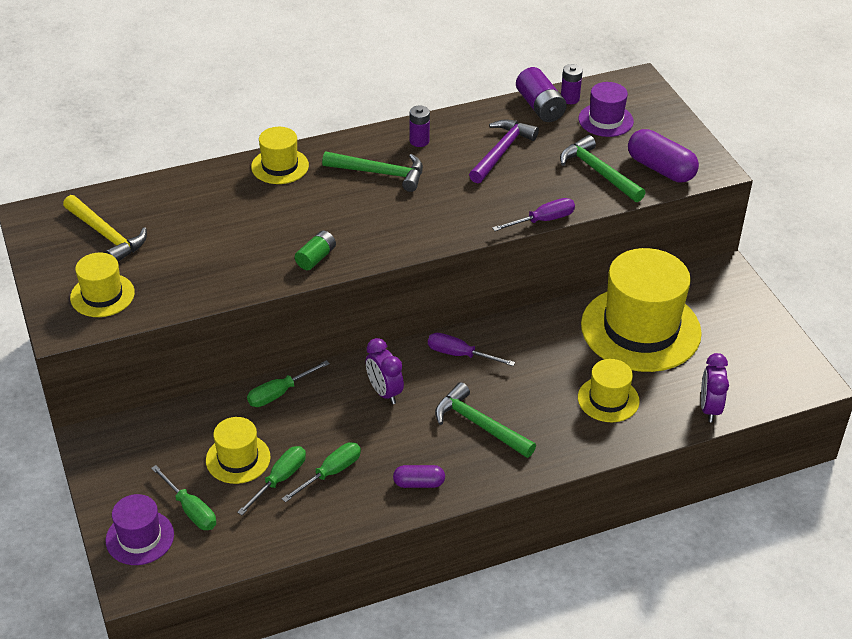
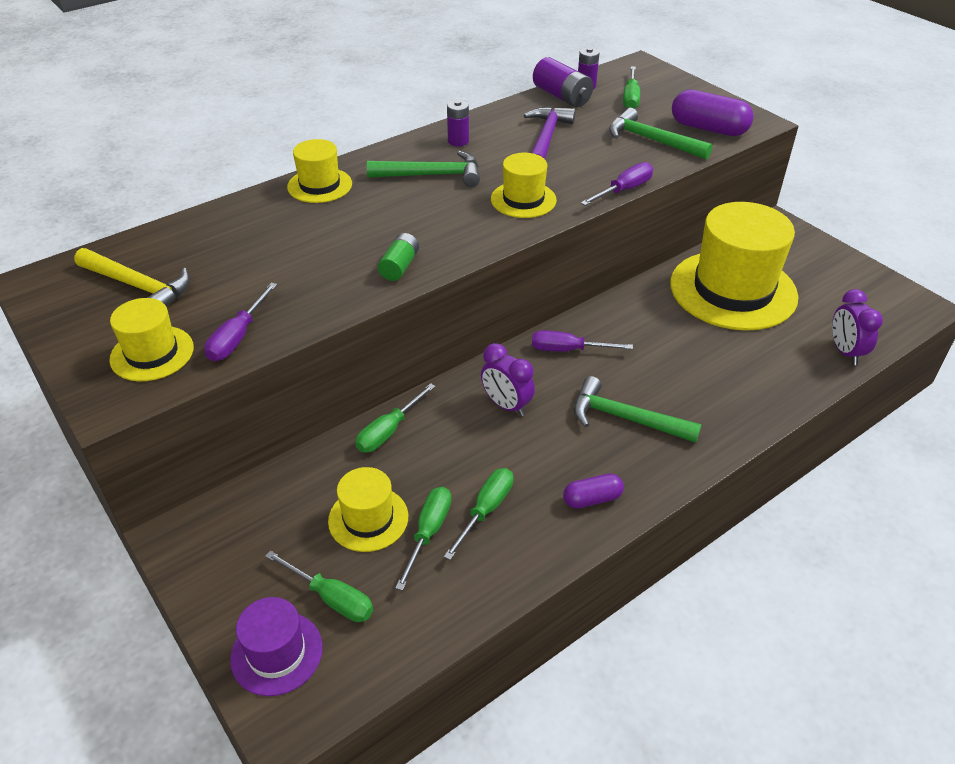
camera: 15 degrees left, 0 degrees up
(169, 295) = (238, 337): none -> purple screwdriver
(605, 120) = (630, 98): purple hat -> green screwdriver
(608, 399) = (742, 363): yellow hat -> yellow hat (523, 200)

